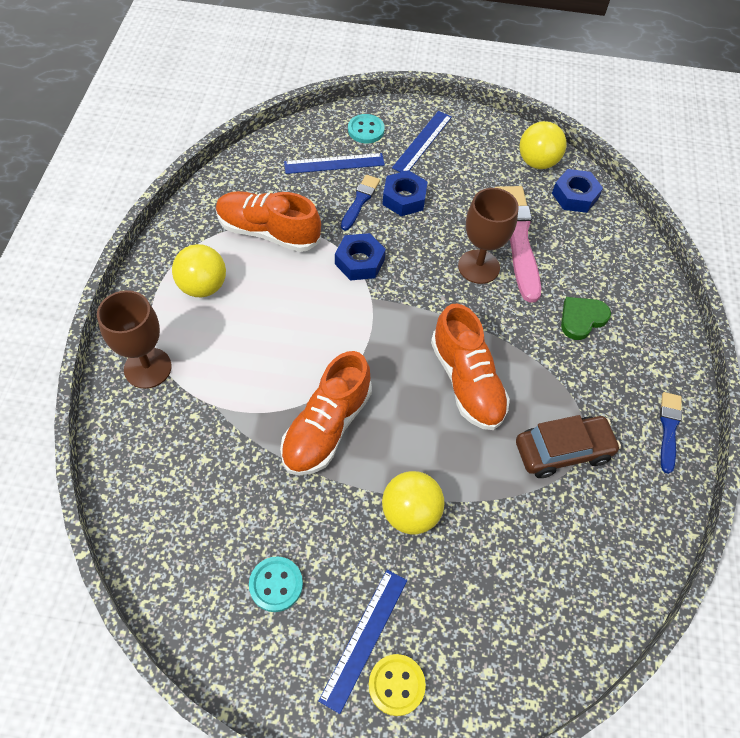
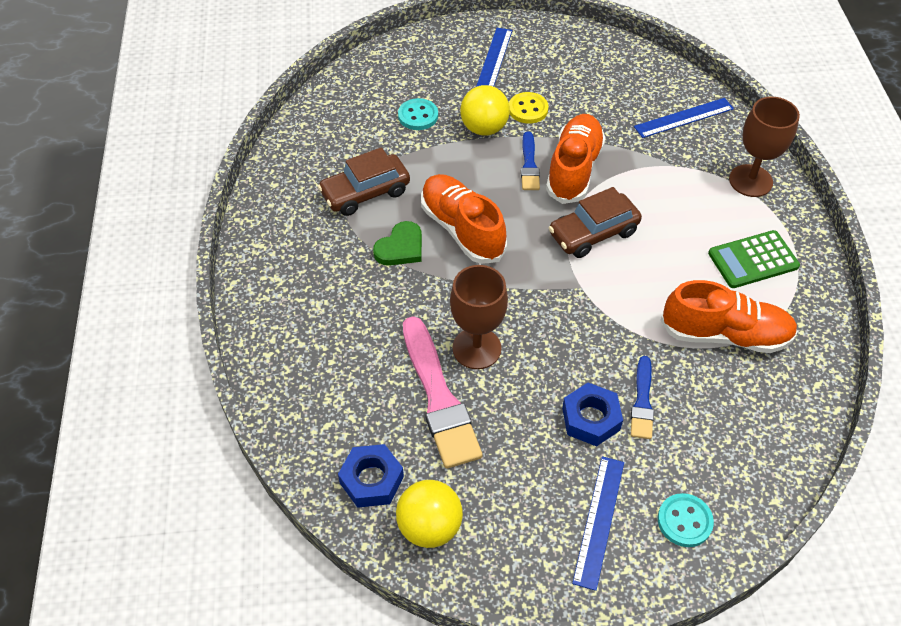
camera: 170 degrees right, 5 degrees down
(203, 286) = (753, 260): yellow ball -> green calculator
(276, 584) = (565, 74): turquoise button -> turquoise button (418, 116)
(334, 163) = (699, 450): blue ruler -> blue ruler (684, 118)
(338, 347) = (593, 233): none -> brown car
(359, 262) = (609, 323): blue nut -> none
(396, 685) = (465, 45): yellow button -> yellow button (528, 109)
(582, 319) = (354, 314): green heart -> green heart (400, 247)
(668, 428) = (267, 229): blue brush -> blue brush (529, 165)

